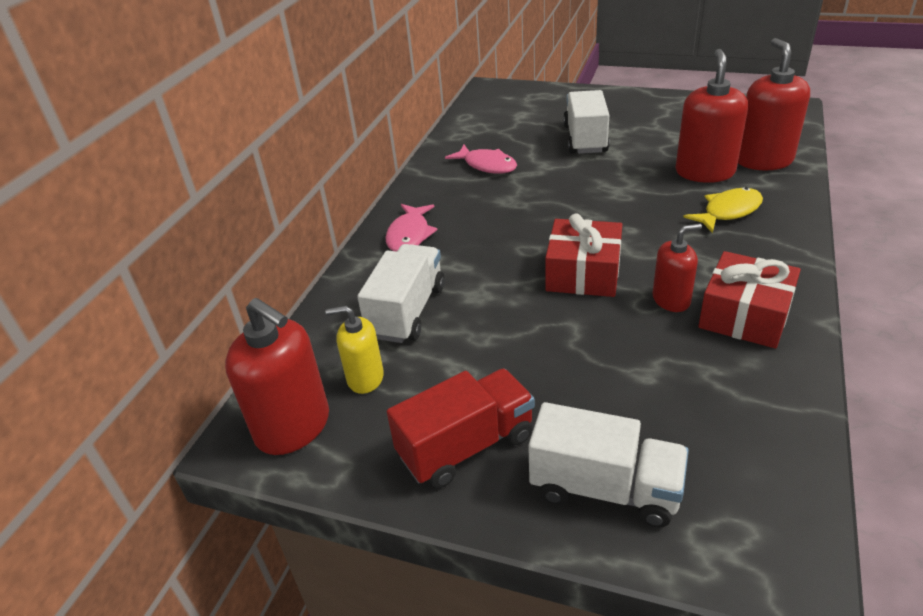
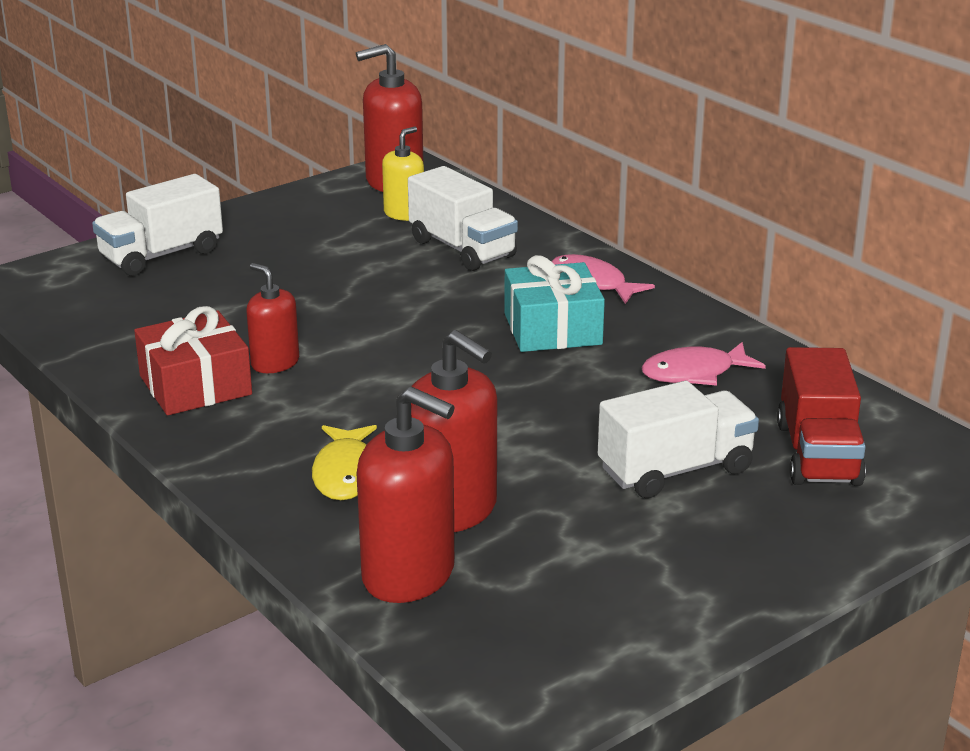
camera: 120 degrees right, 10 degrees down
(466, 446) = (275, 227): red truck -> red truck (817, 454)
(489, 222) = (552, 329): none -> turquoise gift
(583, 273) = (384, 340): red gift -> none
(585, 139) = (675, 470): white truck -> white truck turned 60 degrees counterclockwise
(671, 300) = (275, 363): red soap dispenser -> red soap dispenser turned 120 degrees clockwise

